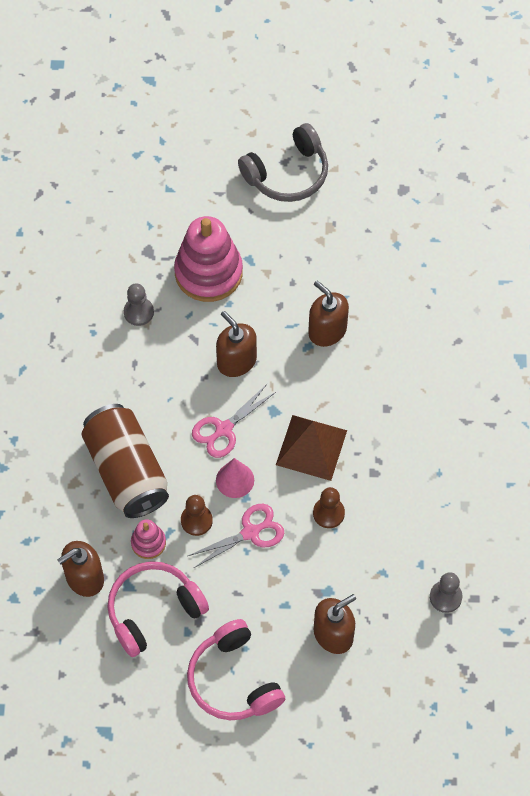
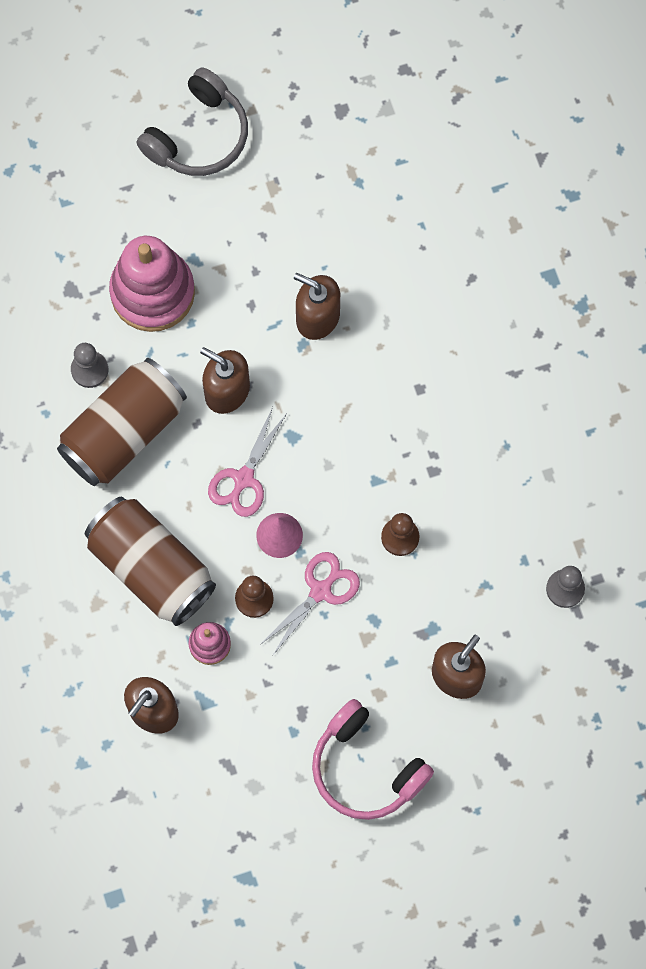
camera: 20 degrees left, 10 degrees up
(146, 365) = (124, 432): none -> brown can
(153, 611) = (246, 721): pink headphones -> none
(311, 447) = (352, 466): brown pyramid -> none

